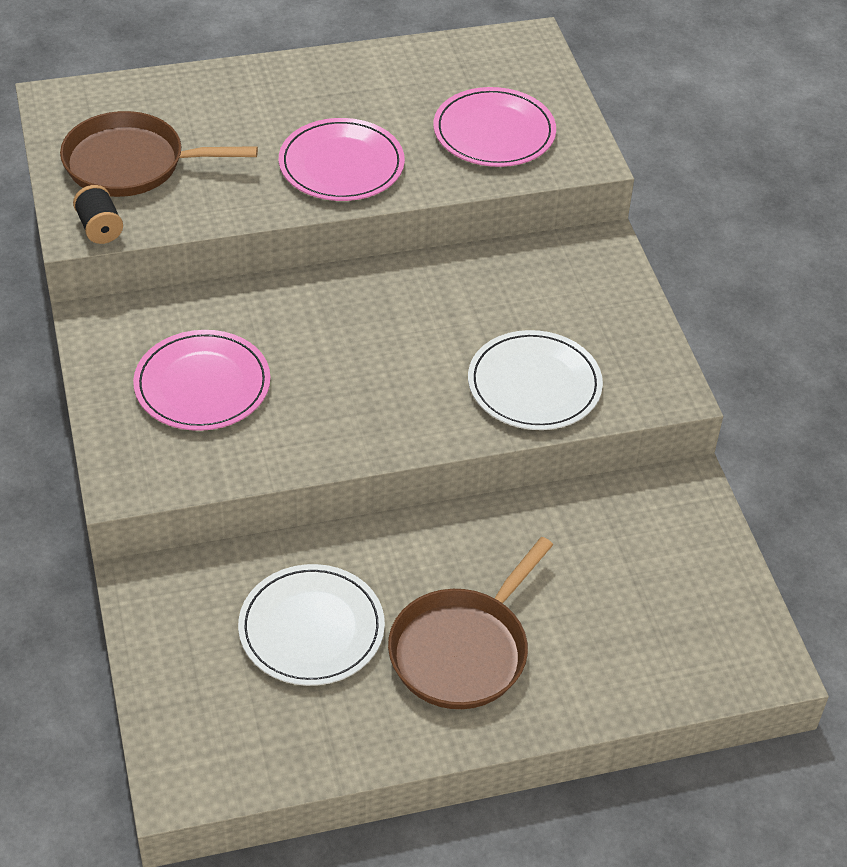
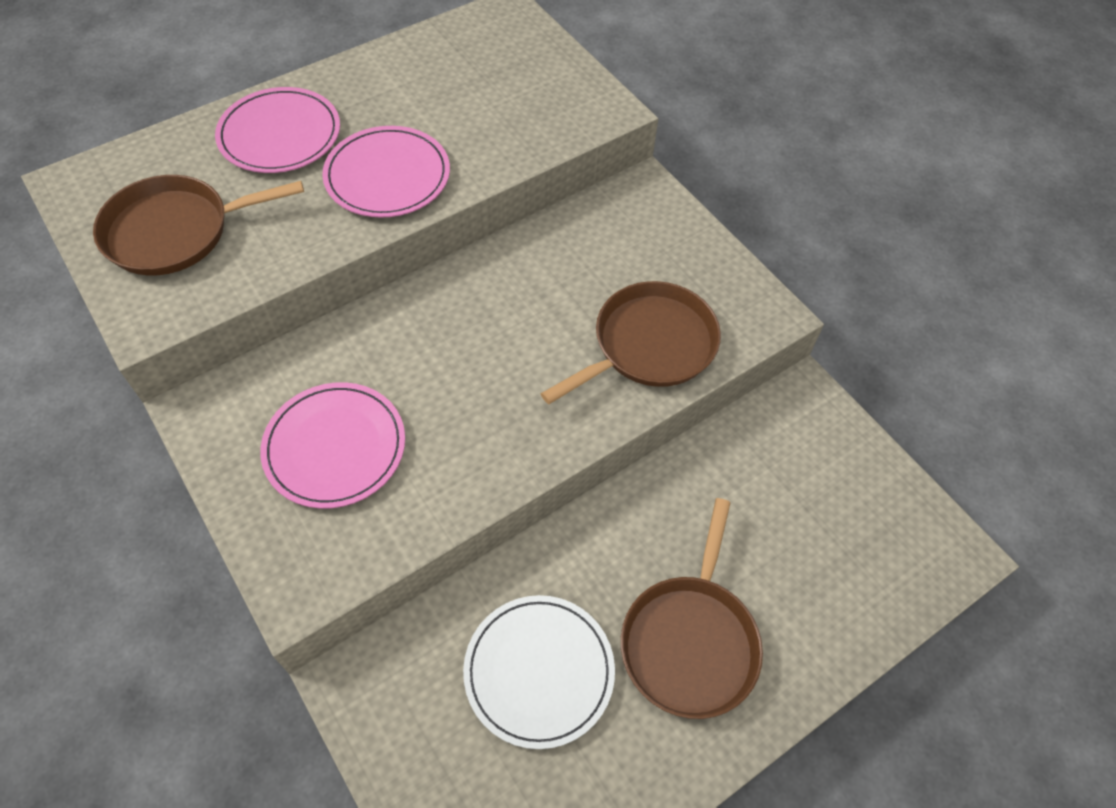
camera: 20 degrees left, 10 degrees up
(100, 228) = (167, 313): black spool -> none
(494, 132) = (515, 106): pink plate -> pink plate (280, 134)
(534, 385) = (649, 345): white plate -> brown pan

